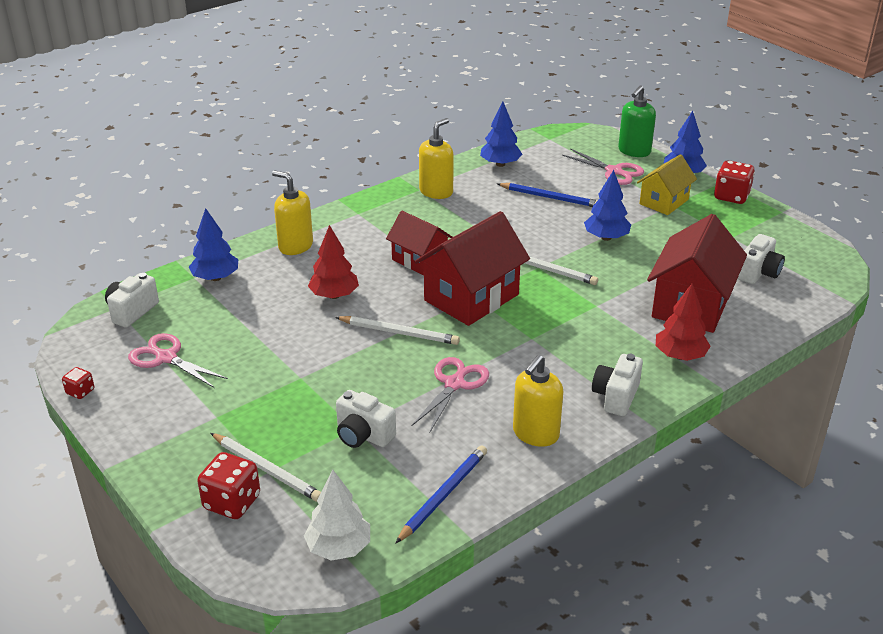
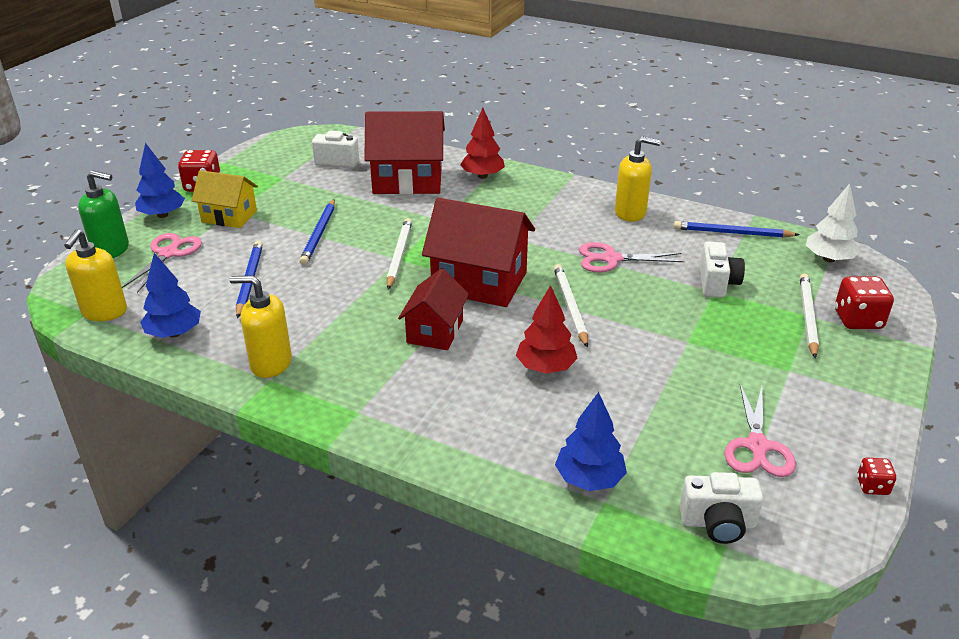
camera: 115 degrees left, 0 degrees up
(295, 246) = (470, 437): yellow soap dispenser -> yellow soap dispenser (104, 312)
(606, 237) = (319, 234): blue tree -> blue pencil
(616, 397) = (556, 191): white camera -> none

